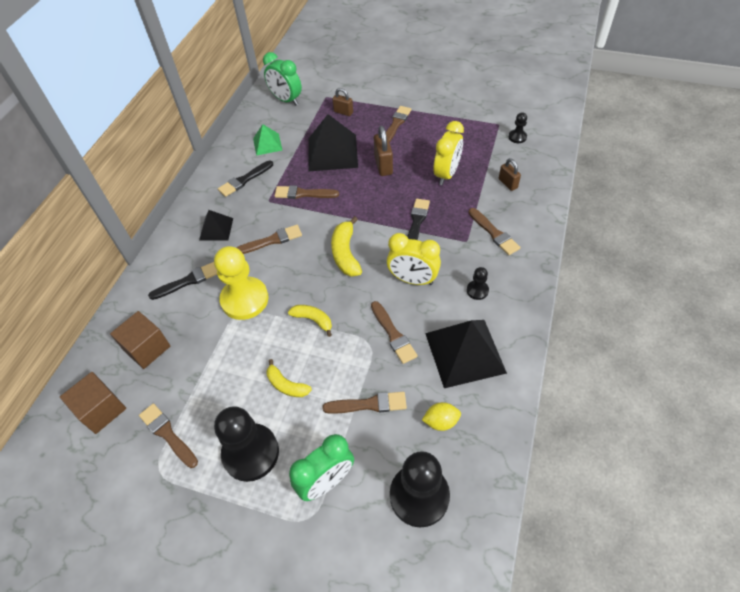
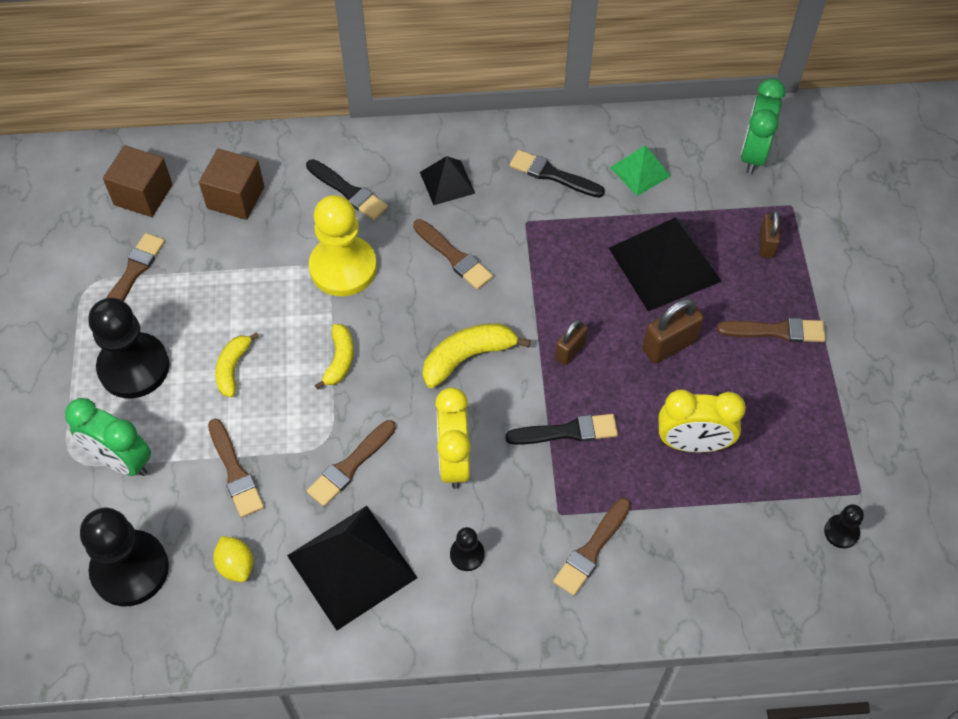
camera: 65 degrees right, 5 degrees up
(303, 194) = (559, 260): brown brush -> none
(508, 183) = (714, 544): brown padlock -> brown padlock (570, 350)

